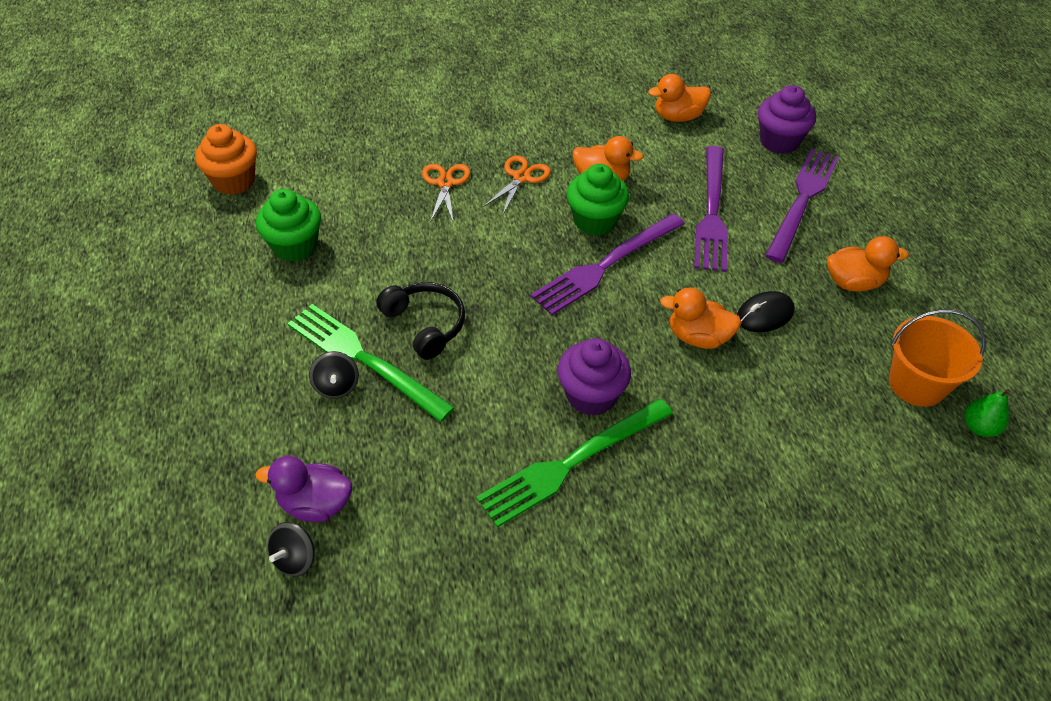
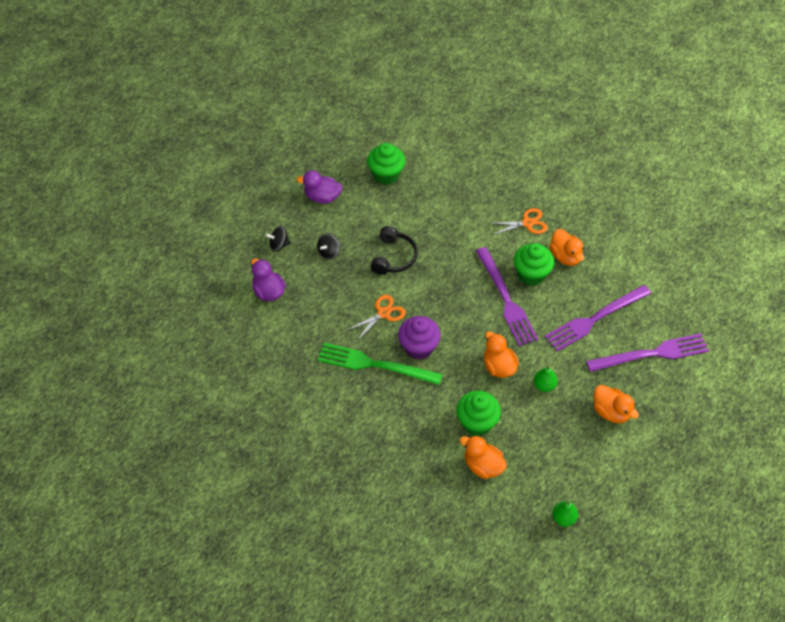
camera: 50 degrees right, 5 degrees up
(234, 181) = (399, 119): orange cupcake -> none
(242, 331) = (322, 197): none -> purple duck
(295, 558) = (240, 304): black spinning top -> black spinning top (279, 245)
(365, 359) = (352, 251): green fork -> none
(445, 183) = (488, 197): orange scissors -> orange scissors (383, 313)
(606, 265) = (506, 299): purple fork -> purple fork turned 120 degrees counterclockwise
(678, 117) = (656, 256): orange duck -> orange duck (482, 466)
(764, 314) = (544, 385): black mouse -> green pear
(764, 416) = (477, 422): none -> green cupcake
(779, 141) = (691, 315): purple cupcake -> none
(917, 384) = (565, 477): orange bucket -> none

